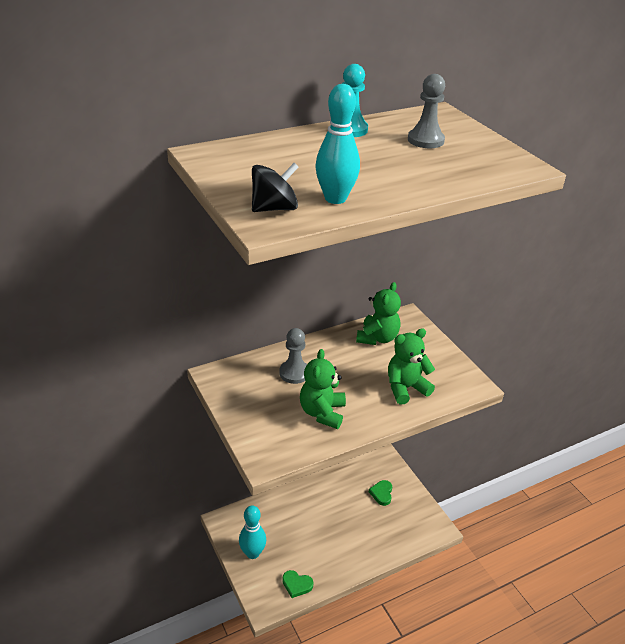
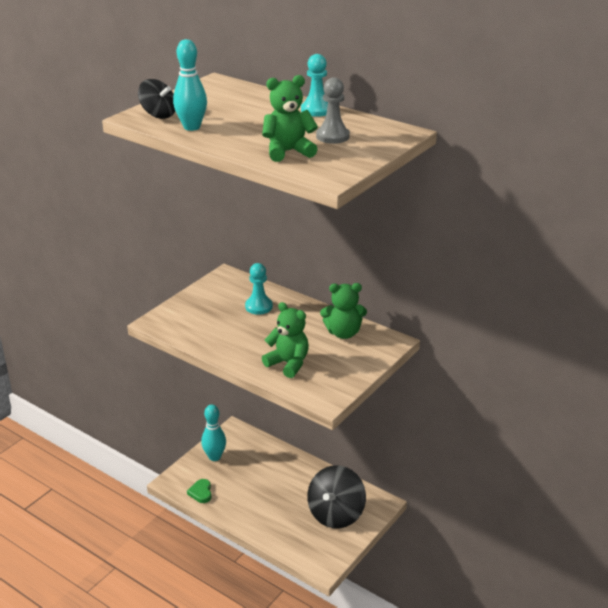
camera: 65 degrees right, 5 degrees down
(294, 373) = (259, 306): grey pawn -> turquoise pawn
(322, 413) = (223, 332): green teddy bear -> green teddy bear (288, 152)
(381, 493) = (336, 514): green heart -> black spinning top

